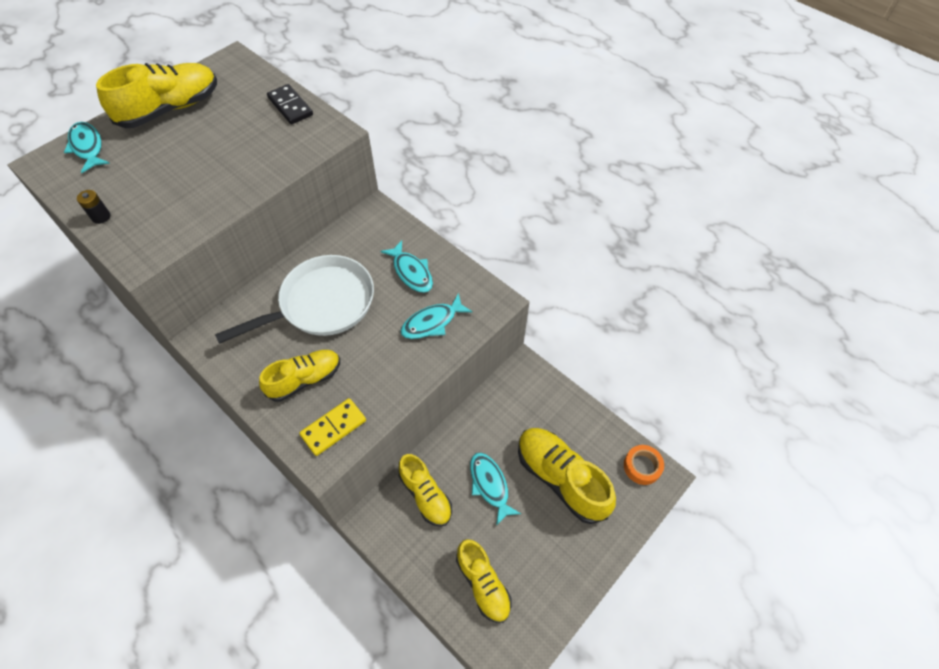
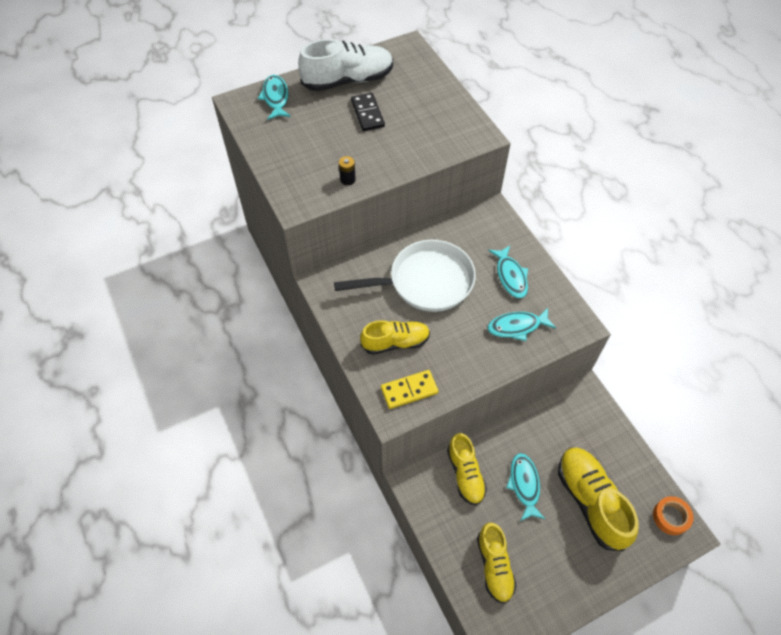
camera: 20 degrees right, 0 degrees up
(101, 217) = (275, 161): black battery -> black battery (347, 179)
(170, 109) = (348, 80): yellow shoe -> white shoe
(290, 106) = (448, 103): black domino -> black domino (367, 114)

